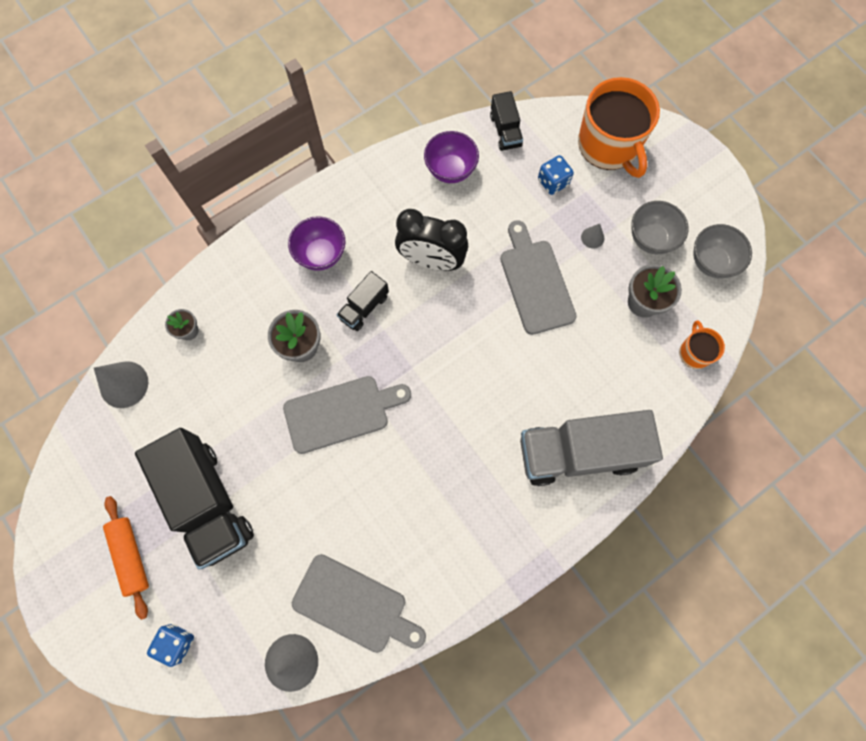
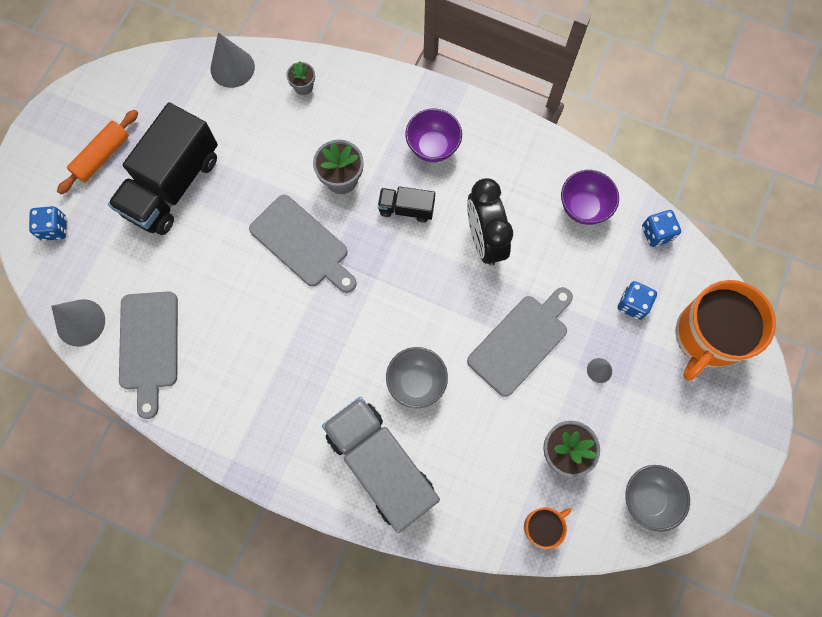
camera: 60 degrees right, 0 degrees up
(505, 131) = (656, 233): black truck -> blue dice
(651, 239) = (634, 426): grey bowl -> grey bowl (416, 382)

